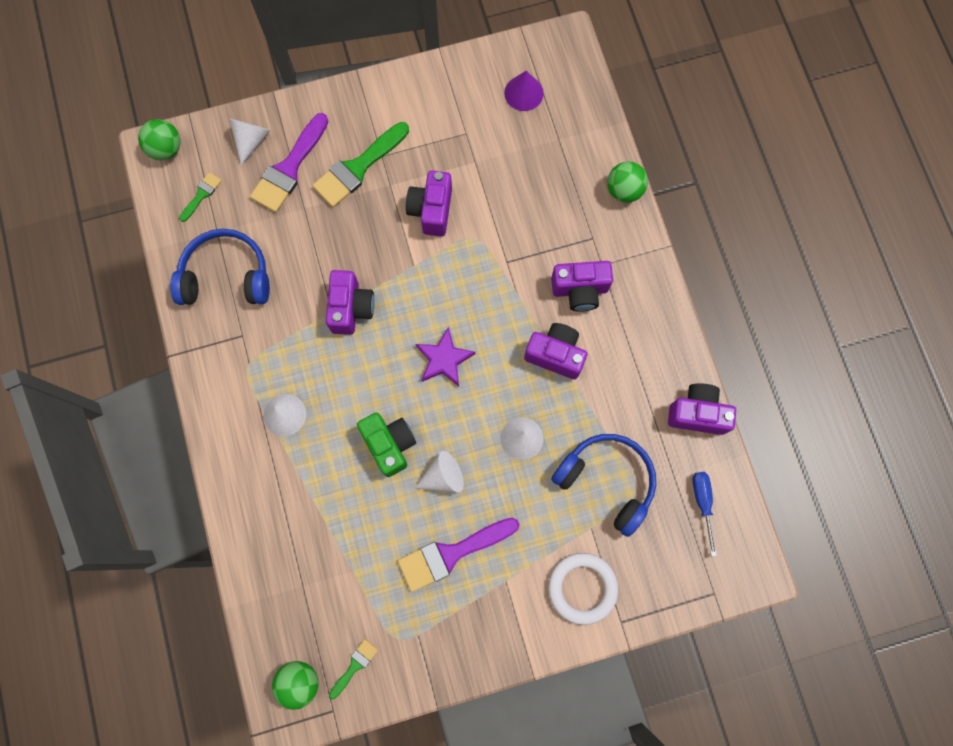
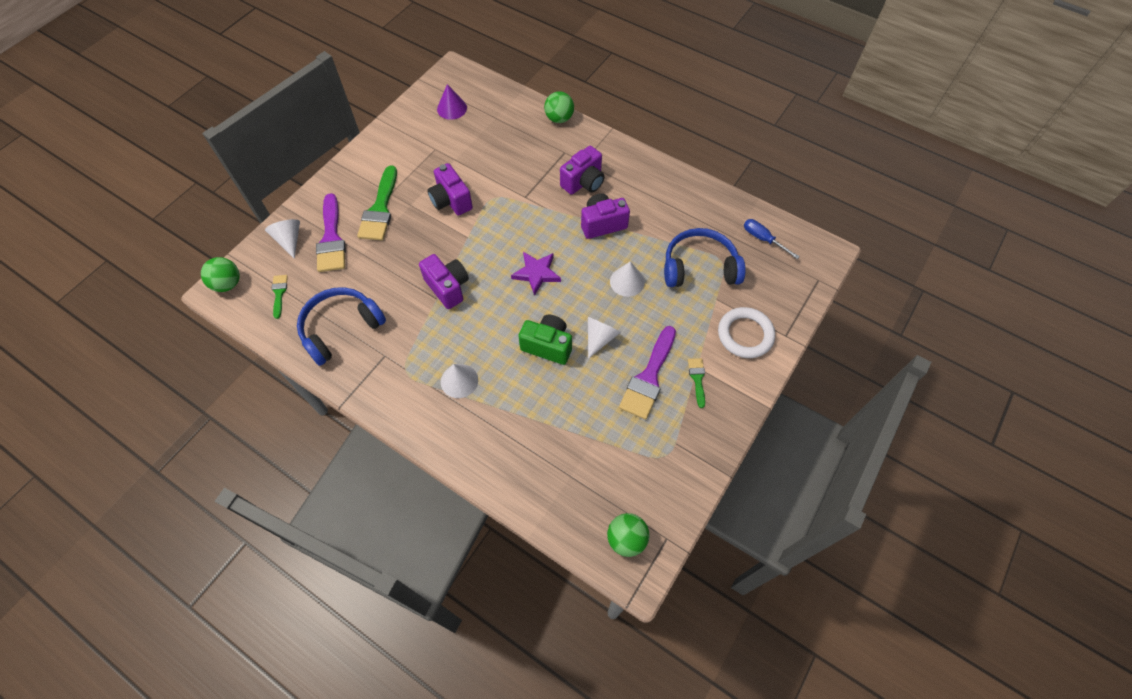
camera: 40 degrees left, 15 degrees down
(355, 666) = (653, 496): green brush -> green brush (697, 379)
(697, 413) = (712, 197): purple camera -> none

